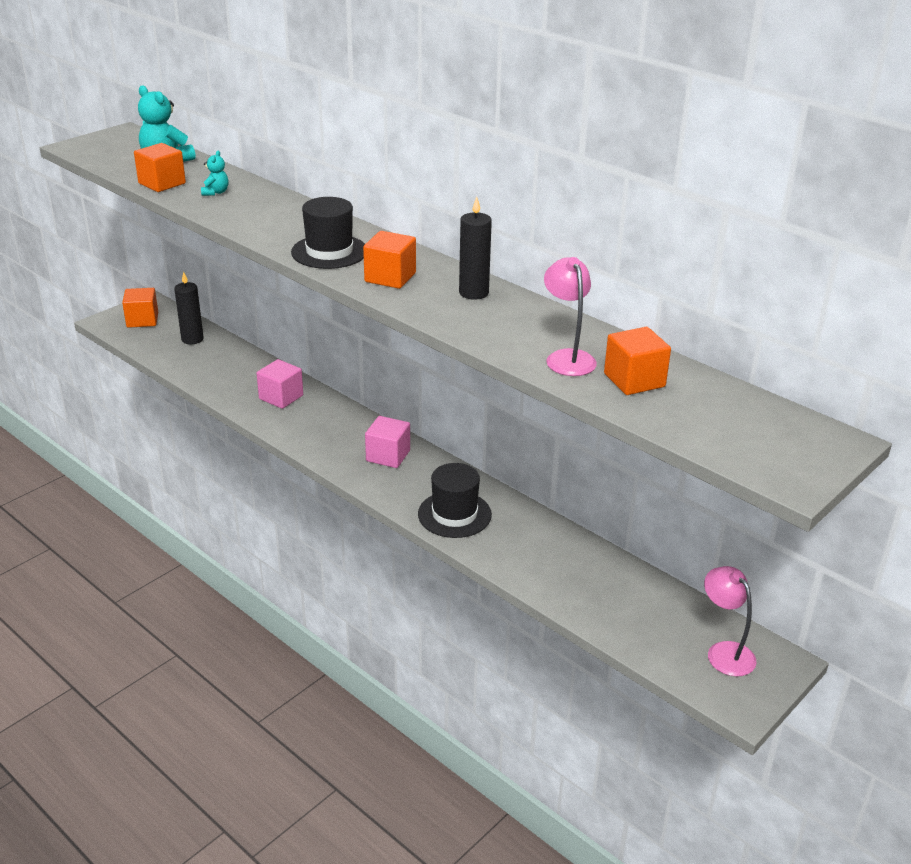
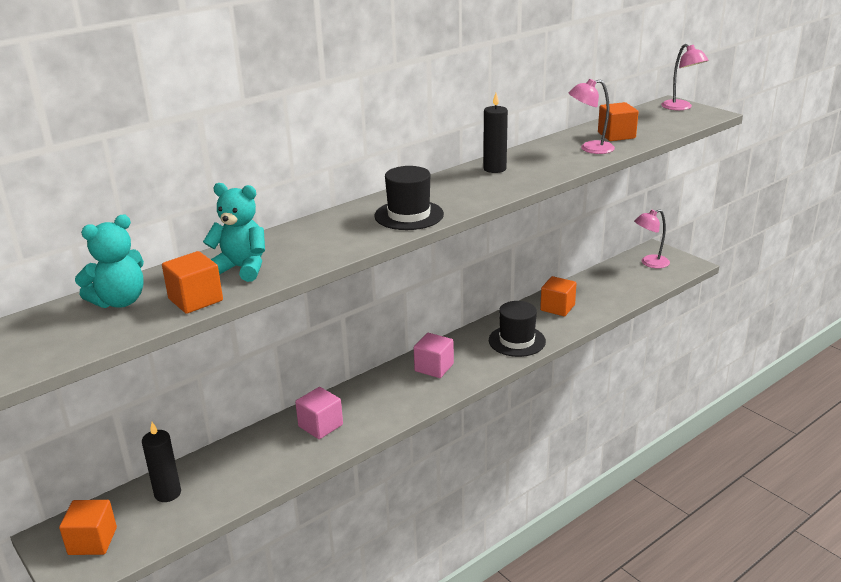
camera: 80 degrees left, 5 degrees down
(215, 192) = (241, 268): turquoise teddy bear -> turquoise teddy bear, size x1.91
(390, 277) = (464, 194): orange cube -> orange cube (557, 307)
(813, 449) = (681, 107): none -> pink lamp

